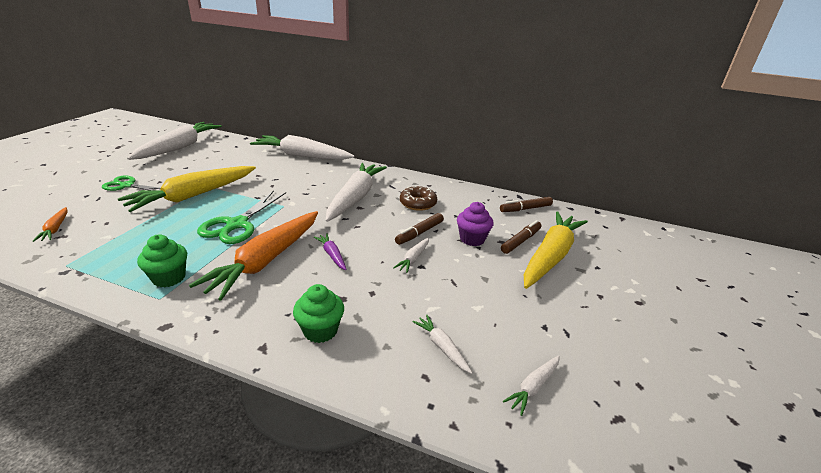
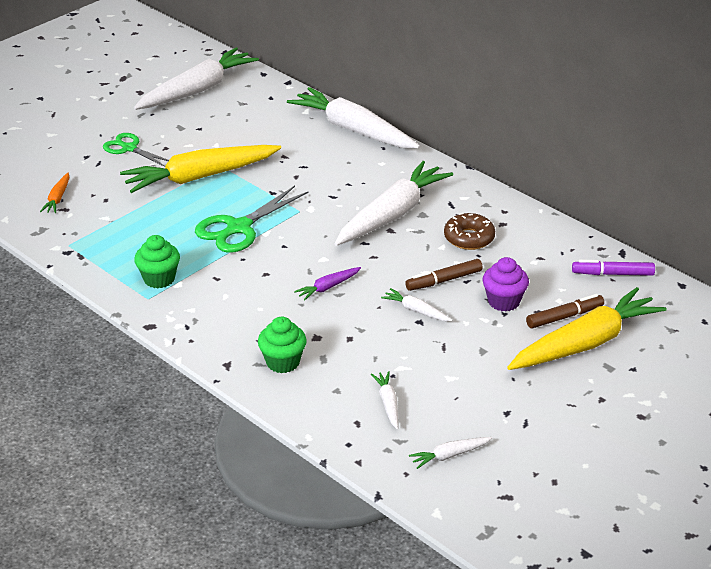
camera: 25 degrees right, 5 degrees up
(266, 261) = (256, 279): orange carrot -> none
(332, 255) = (328, 287): purple carrot -> purple carrot turned 120 degrees counterclockwise
(413, 258) = (416, 311): white carrot -> white carrot turned 75 degrees clockwise
(525, 209) = (612, 274): brown marker -> purple marker

